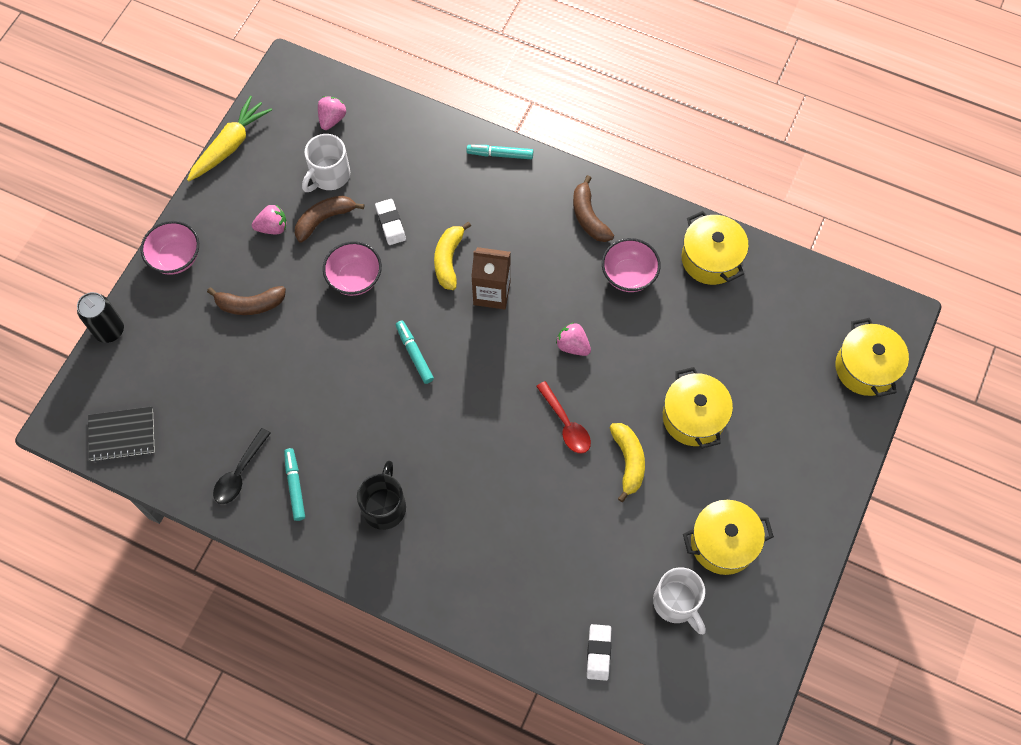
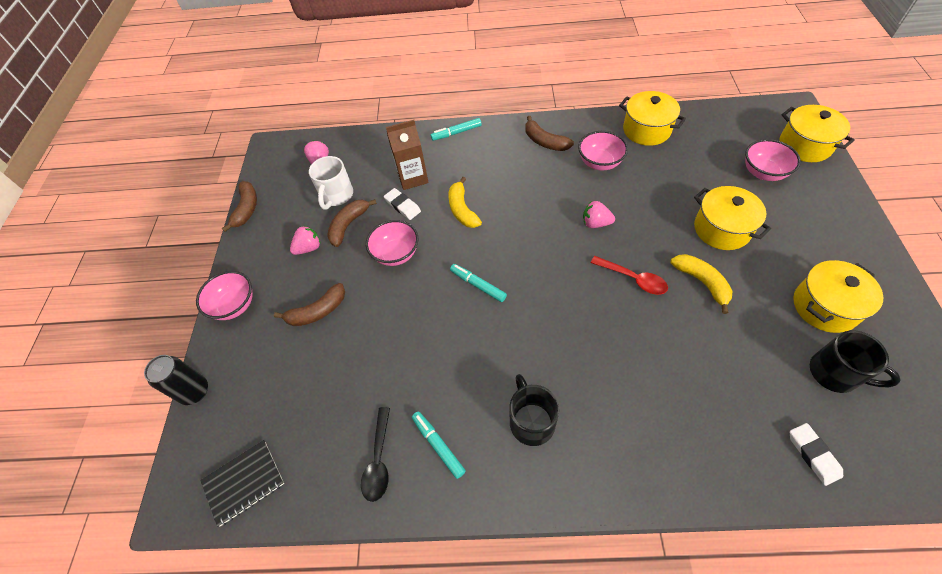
camera: 20 degrees left, 10 degrees down
(230, 145) = (247, 209): yellow carrot -> brown banana
(492, 293) = (509, 216): brown carton -> brown carton (412, 177)
(676, 603) = (835, 373): white mug -> black mug
(791, 377) = (763, 172): none -> pink bowl

